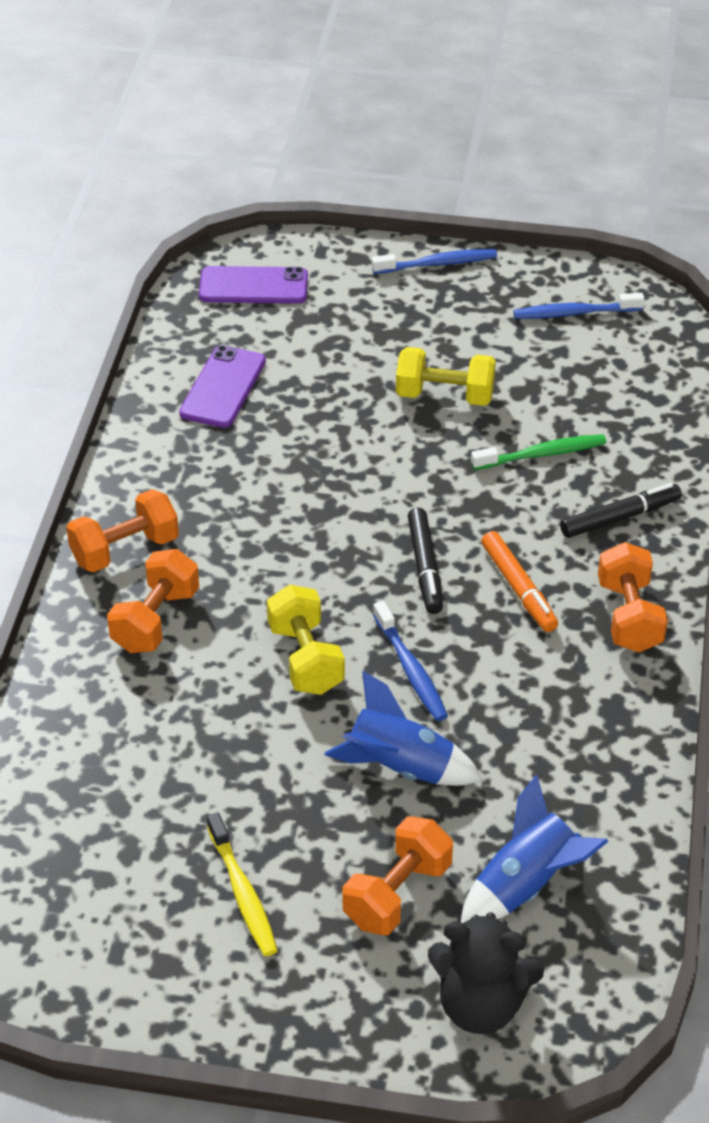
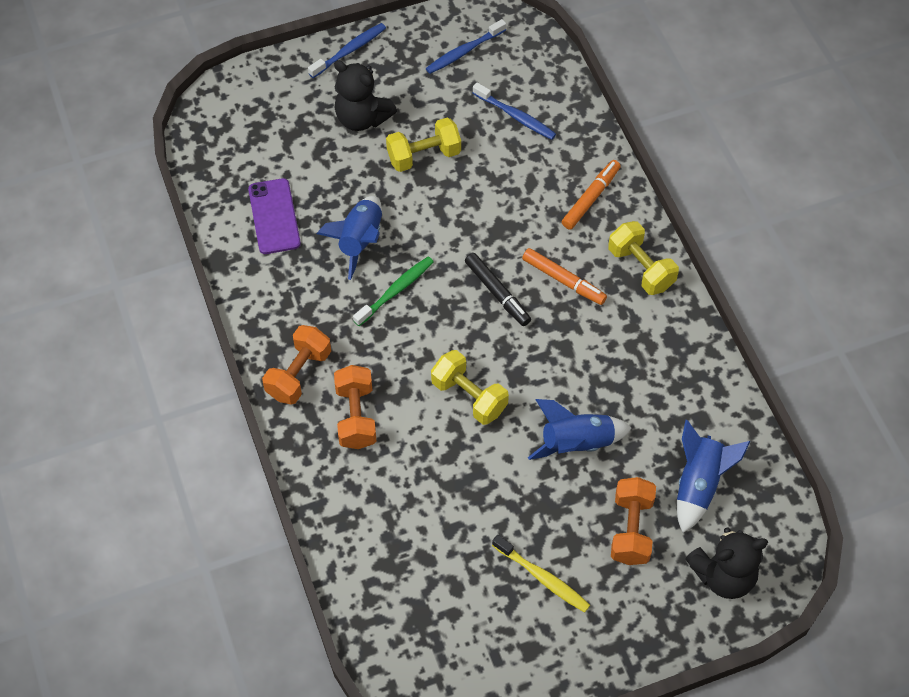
camera: 30 degrees left, 15 degrees up
(253, 286) = (237, 124): purple phone -> none
(301, 449) = (360, 241): none -> blue rocket
(400, 332) = (362, 118): none -> black teddy bear
(411, 669) = (537, 371): blue toothbrush -> blue toothbrush (515, 116)
(542, 454) = (514, 173): green toothbrush -> green toothbrush (395, 291)
(620, 517) = (591, 198): black marker -> orange marker
(629, 616) = (641, 268): orange dumbbell -> yellow dumbbell

